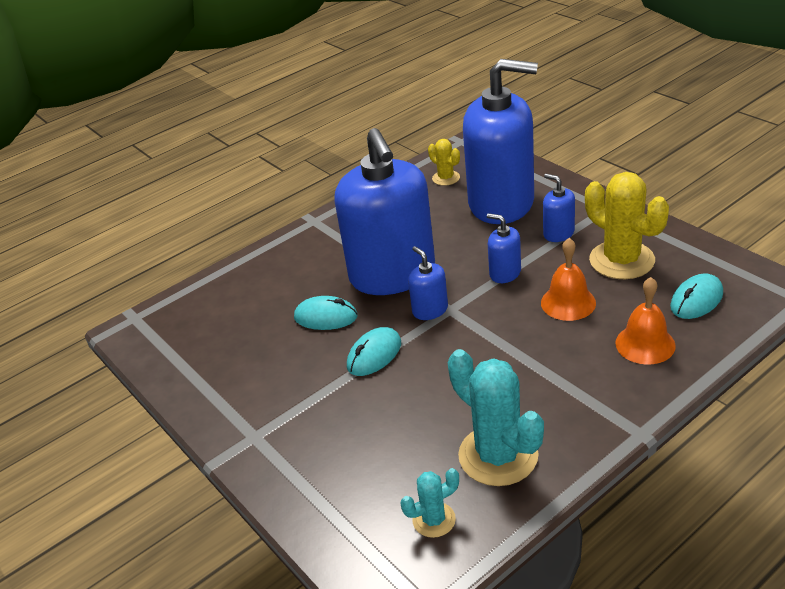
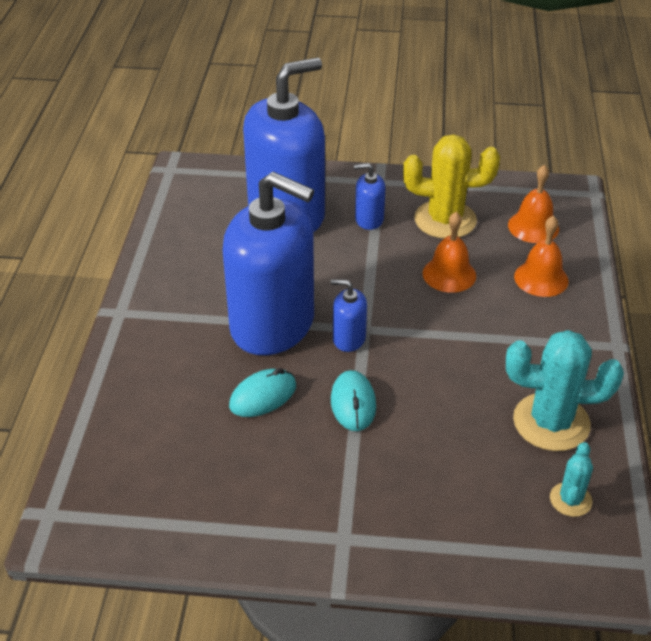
camera: 50 degrees left, 5 degrees up
(446, 178) = (203, 211): yellow cactus -> none
(505, 273) = (369, 274): blue soap dispenser -> none
(696, 300) = (533, 227): turquoise mouse -> orange bell

